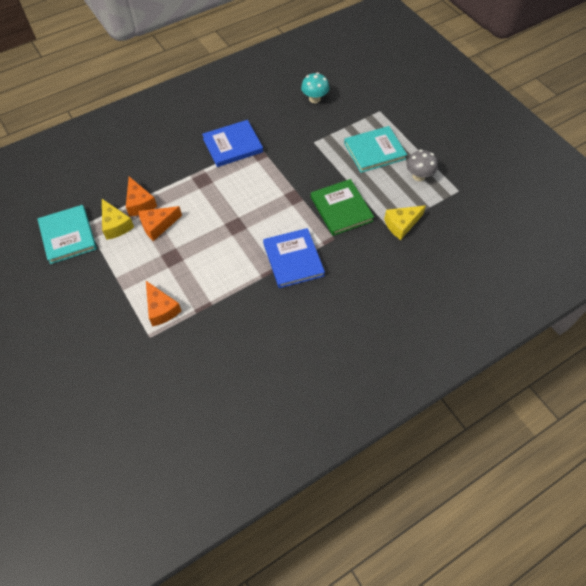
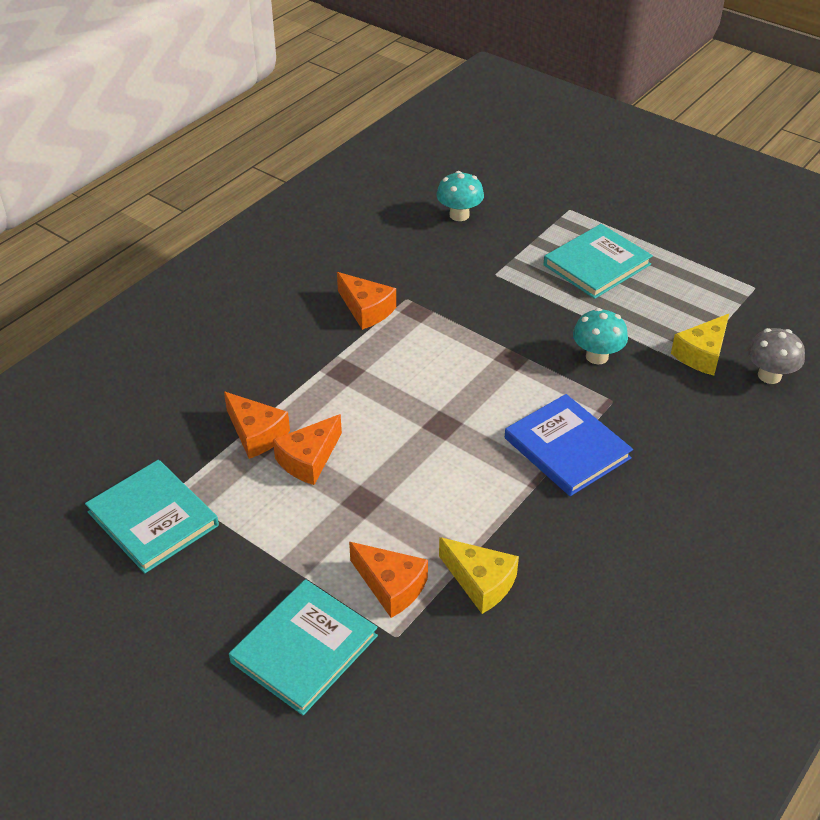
camera: 20 degrees left, 15 degrees down
(103, 329) = (304, 649): none -> turquoise book
(116, 225) = (232, 479): yellow cheese -> yellow cheese (480, 582)
(232, 145) = (366, 309): blue book -> orange cheese
(341, 209) = (597, 356): green book -> turquoise mushroom
(418, 176) = (684, 282): grey mushroom -> grey mushroom (769, 375)

